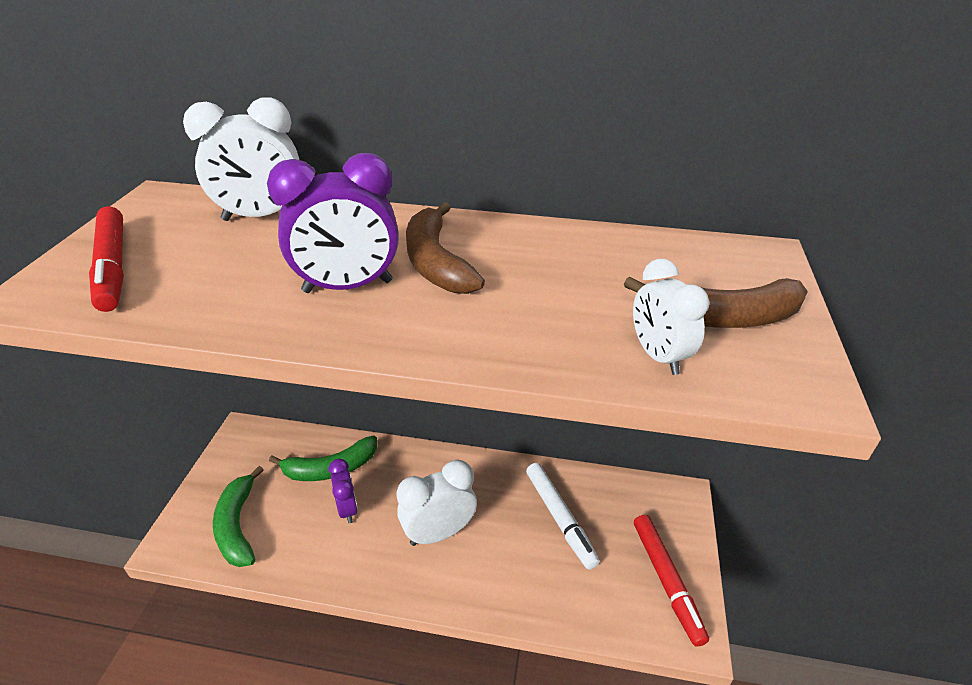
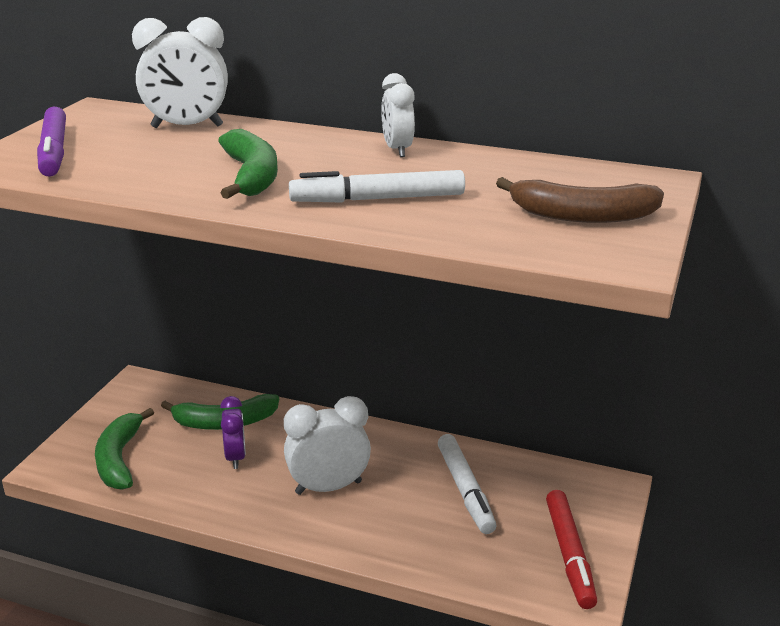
camera: 10 degrees right, 10 degrees down
(112, 266) = (54, 151): red marker -> purple marker
(348, 287) = (251, 176): purple clock -> green banana
(436, 262) = (336, 166): brown banana -> none
(497, 311) = (377, 199): none -> white marker
(658, 356) = (506, 234): white clock -> white clock (397, 150)

